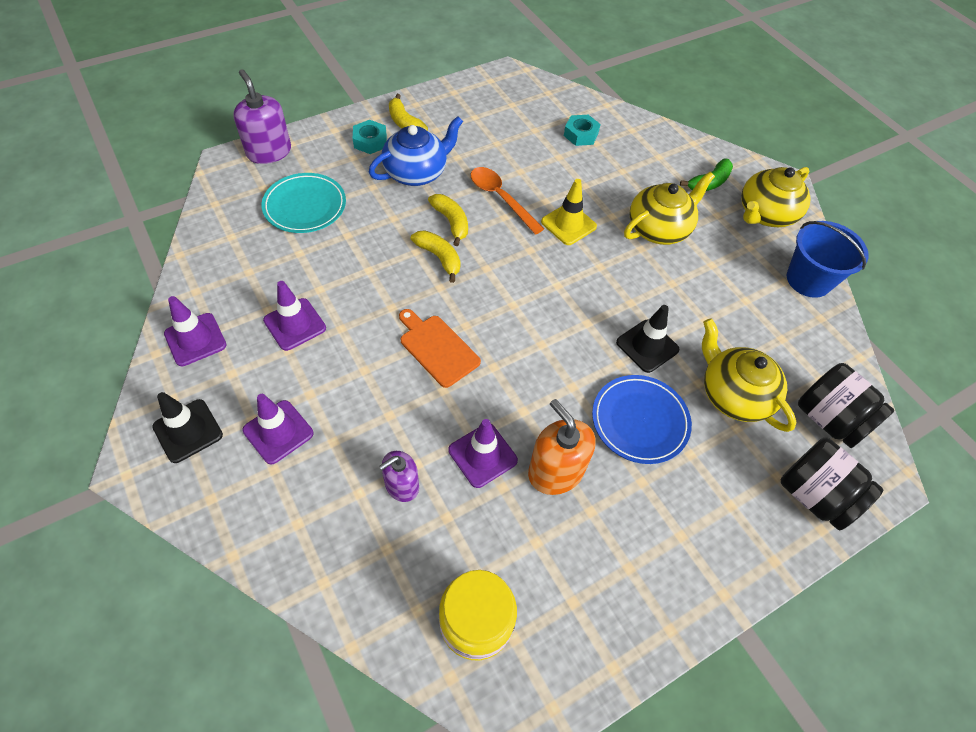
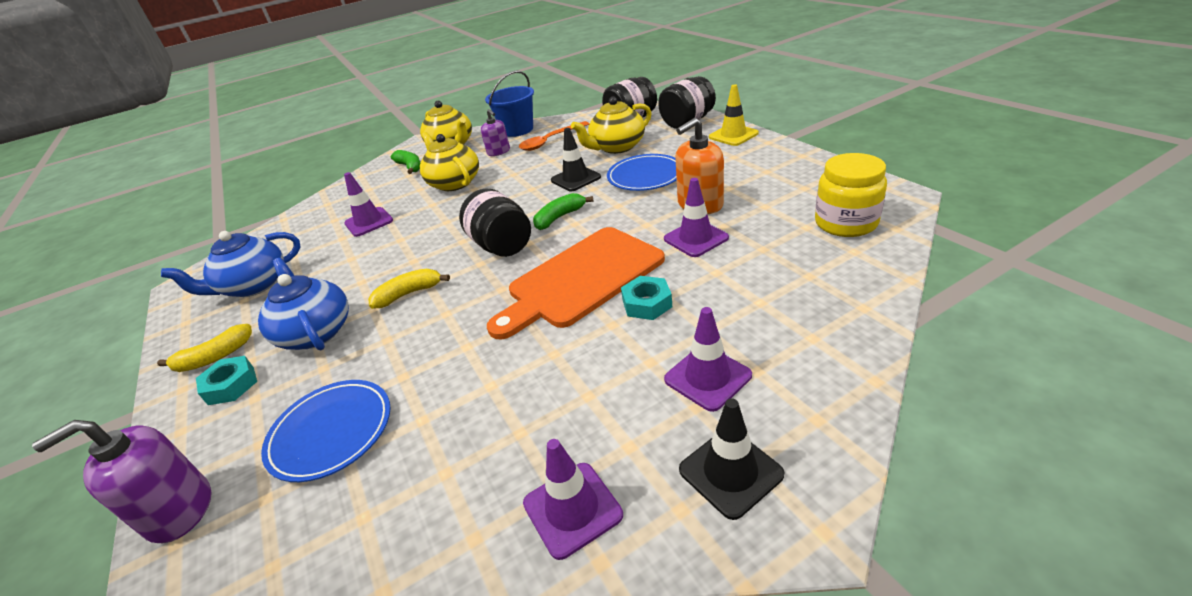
camera: 80 degrees left, 20 degrees down
(295, 324) = (547, 397): purple traffic cone -> purple traffic cone (369, 222)
(305, 206) = (331, 432): turquoise plate -> blue plate
(401, 485) = (741, 277): purple soap dispenser -> purple soap dispenser (498, 152)
(437, 348) = (581, 279): orange cutting board -> orange cutting board, size x1.80
(439, 258) = (459, 295): yellow banana -> none
(493, 117) = (254, 286): none -> blue teapot
(501, 198) = (386, 265): orange spoon -> orange spoon (550, 141)
(512, 283) = (502, 246): none -> black jar
(557, 330) = (559, 217): none -> green banana
(568, 224) = (435, 224): yellow traffic cone -> yellow traffic cone (733, 135)
(580, 134) = (317, 229): turquoise nut -> turquoise nut (647, 303)

